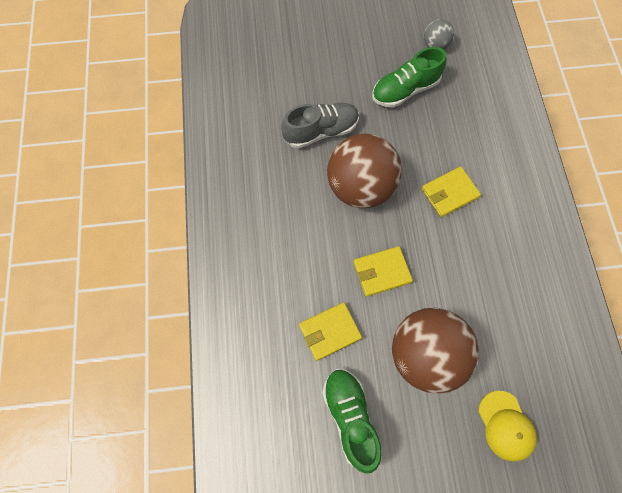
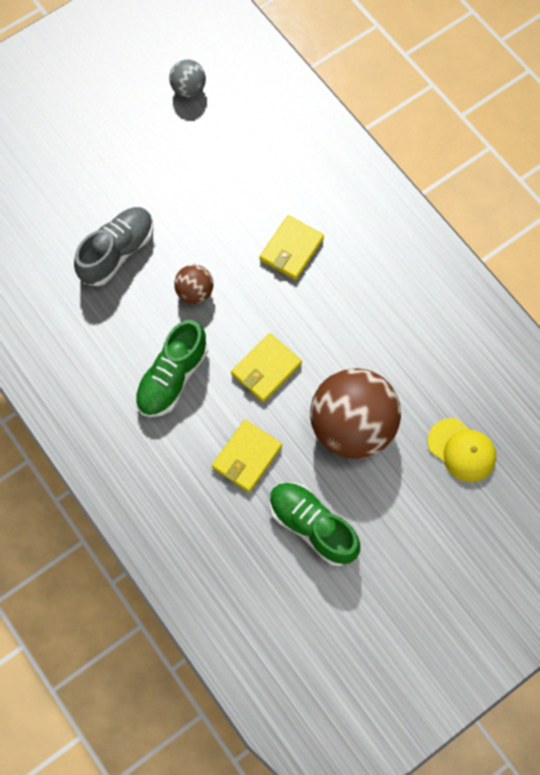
camera: 30 degrees left, 0 degrees up
(360, 187) = (195, 292): brown ball -> brown ball, size x0.46
(405, 90) = (183, 158): green shoe -> green shoe (172, 377)

